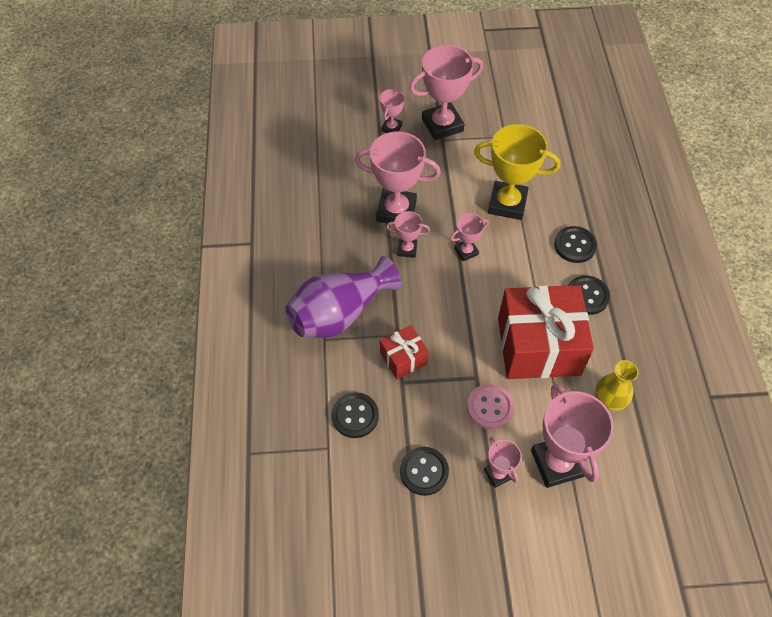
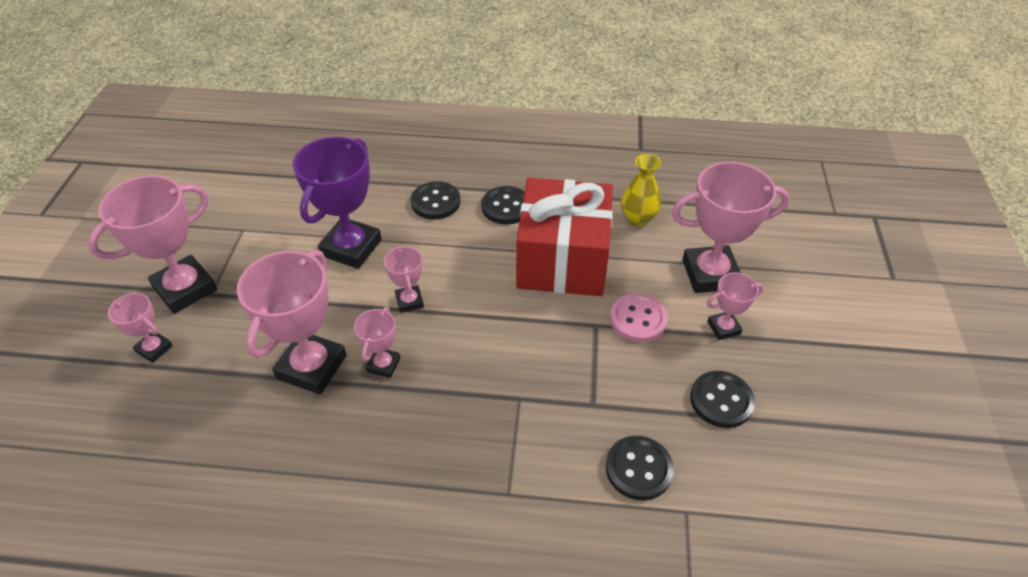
camera: 80 degrees left, 10 degrees down
(340, 313) = (468, 466): purple vase -> none
(403, 358) = (557, 397): red gift -> none
(442, 125) = (185, 289): pink trophy -> pink trophy turned 60 degrees clockwise
(507, 204) = (351, 248): yellow trophy -> purple trophy

